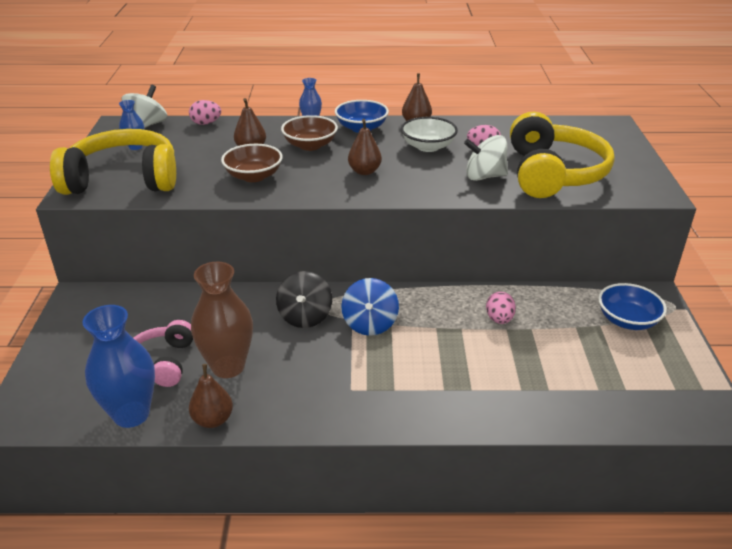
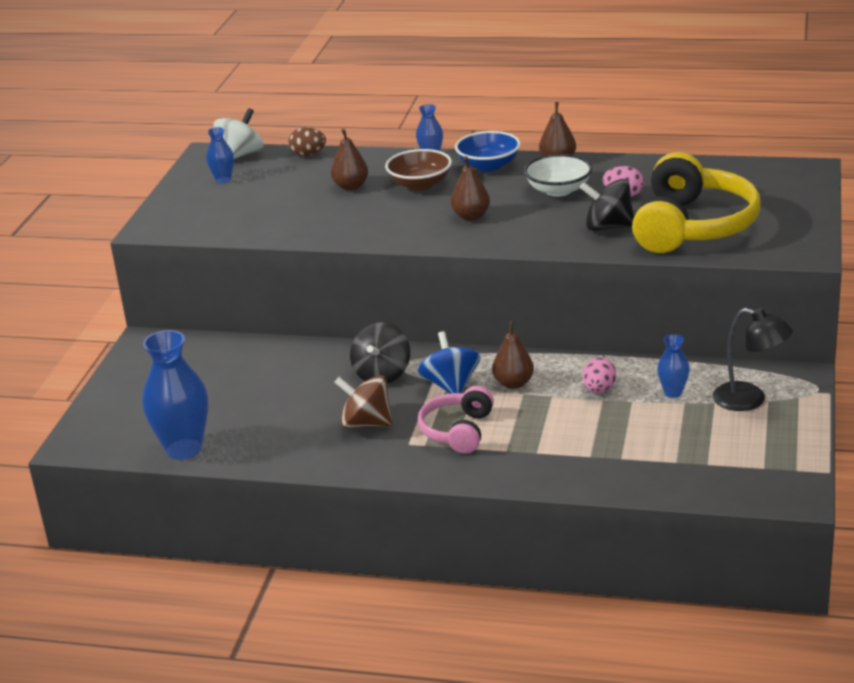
camera: 15 degrees right, 5 degrees down
(123, 179) = (204, 215): yellow headphones -> none
(162, 362) = (222, 407): pink headphones -> pink headphones (457, 431)
(206, 123) = (308, 154): pink egg -> brown egg
(213, 420) = (262, 459): brown pear -> brown pear (513, 383)
(228, 366) = (288, 415): brown vase -> none
(253, 176) = (345, 217): brown bowl -> none
(304, 370) = (366, 423): none -> brown spinning top
(370, 324) = (451, 385): blue spinning top -> blue spinning top turned 150 degrees clockwise
(484, 176) = (608, 227): white spinning top -> black spinning top
(561, 318) = (673, 393): none -> blue vase
(627, 320) = (749, 400): blue bowl -> black lamp

